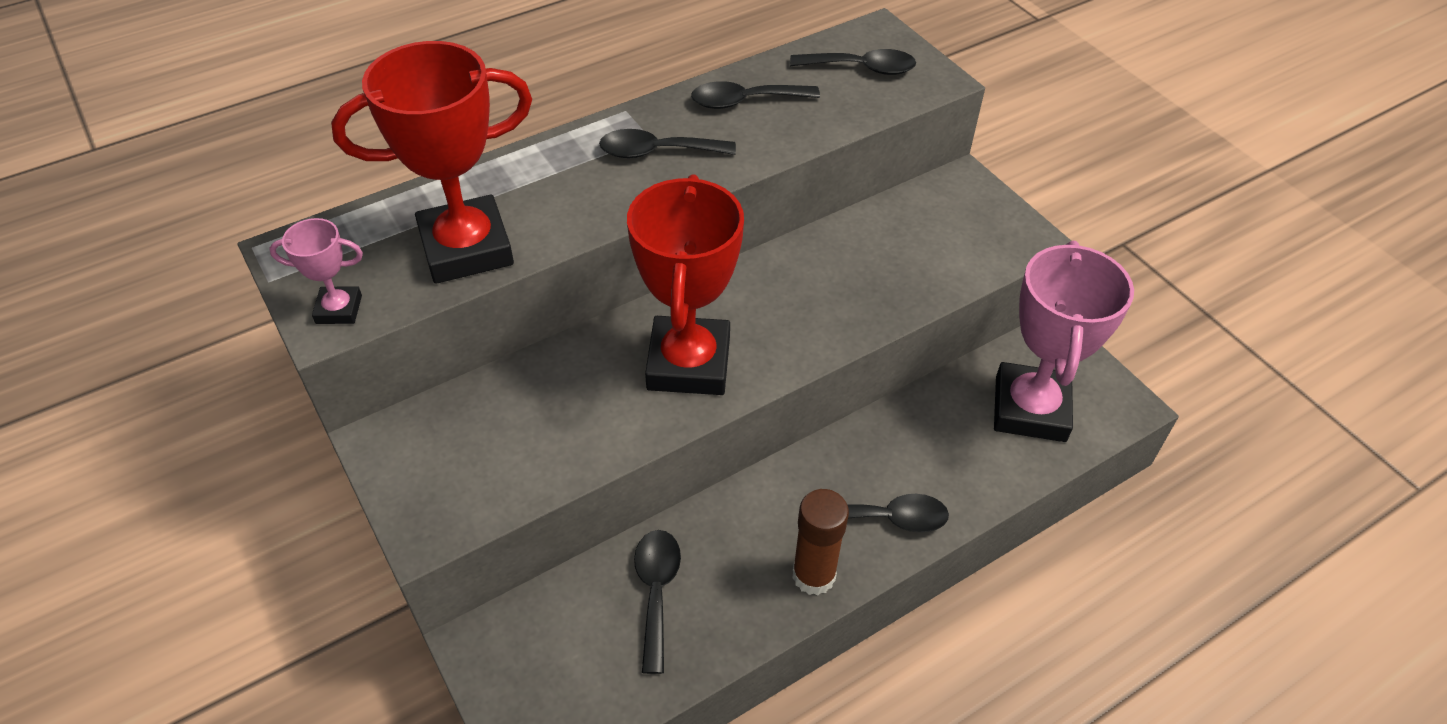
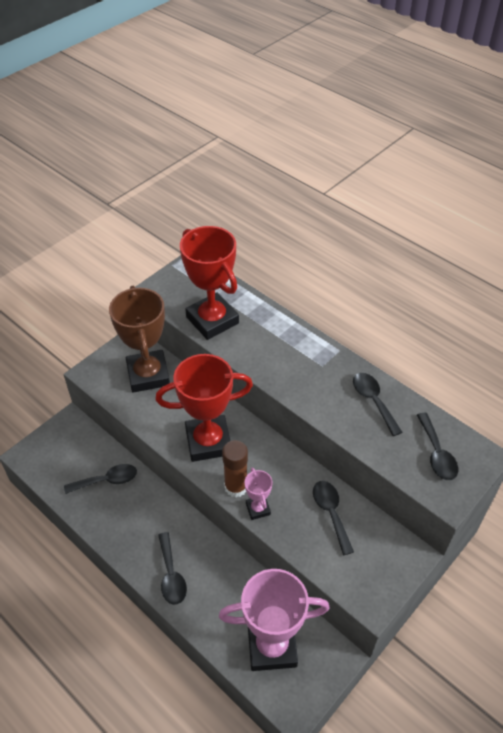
camera: 75 degrees right, 0 degrees up
(339, 309) = (162, 292): pink trophy -> pink trophy (258, 509)
(487, 426) = (148, 375): none -> brown trophy
(657, 152) = (311, 372): black spoon -> black spoon (331, 513)
(813, 575) = (129, 546): brown glue stick -> brown glue stick (236, 487)

